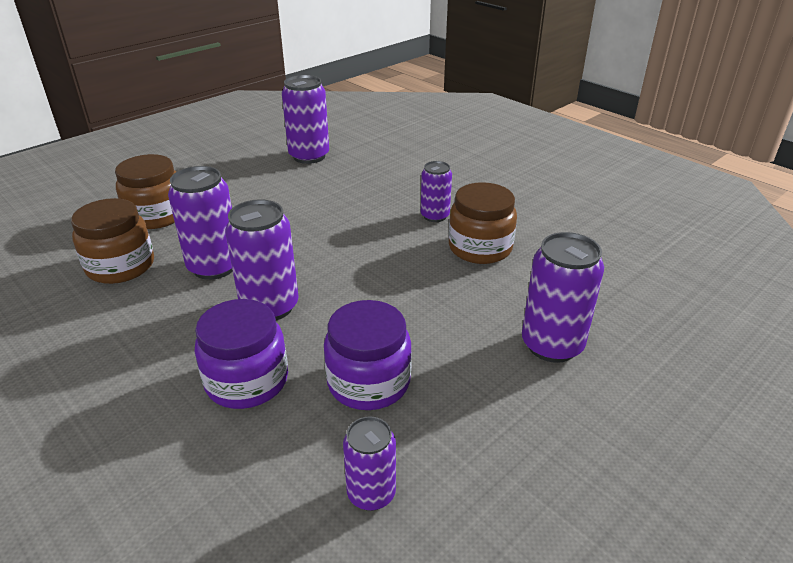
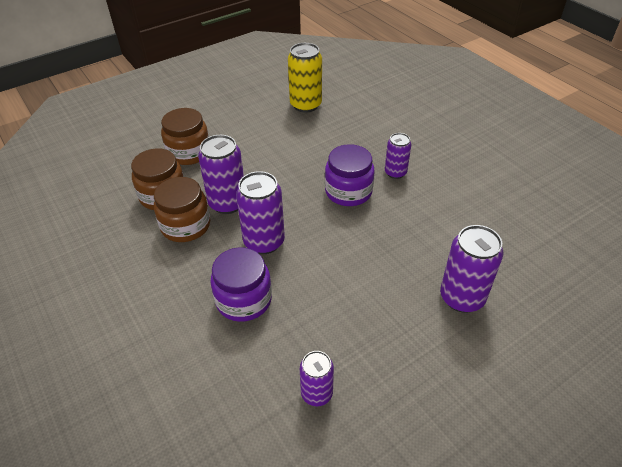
camera: 10 degrees right, 10 degrees up
(309, 156) = (306, 105): purple can -> yellow can
(368, 382) = (326, 311): purple jar -> purple jar (348, 192)
(480, 248) = (425, 206): brown jar -> brown jar (185, 226)

